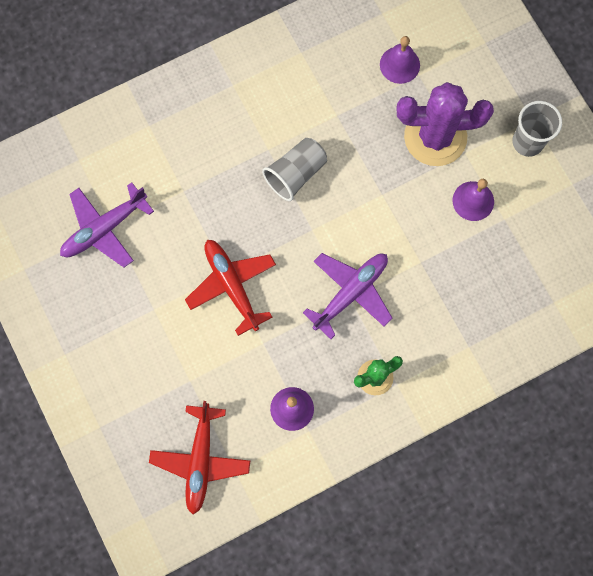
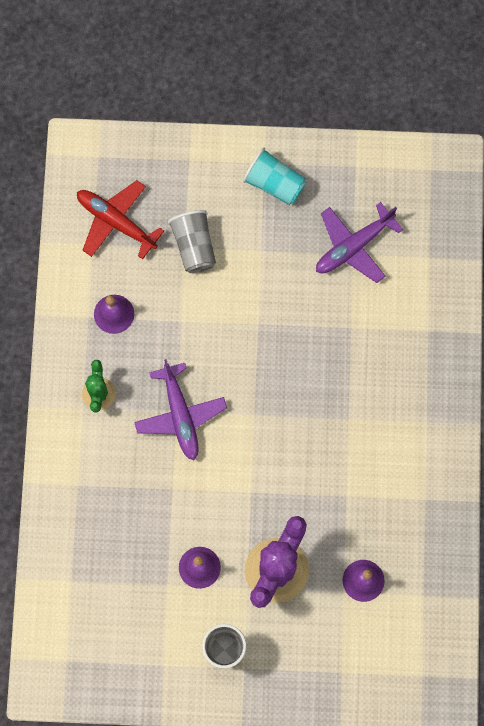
camera: 120 degrees right, 0 degrees up
(80, 333) = (274, 183): none -> turquoise cup
(104, 229) = (353, 246): purple plane -> purple plane turned 120 degrees counterclockwise
(231, 286) = (244, 322): red plane -> none
(295, 174) = (312, 429): grey cup -> grey cup (194, 246)

